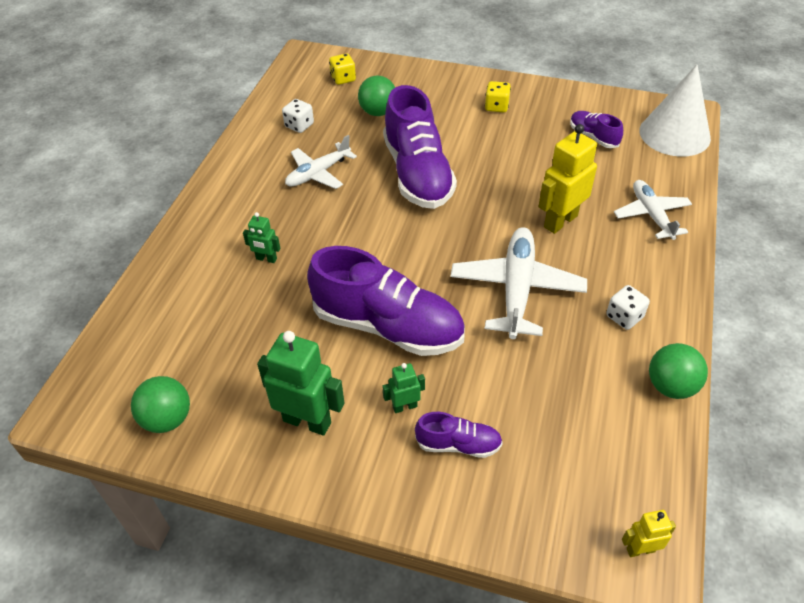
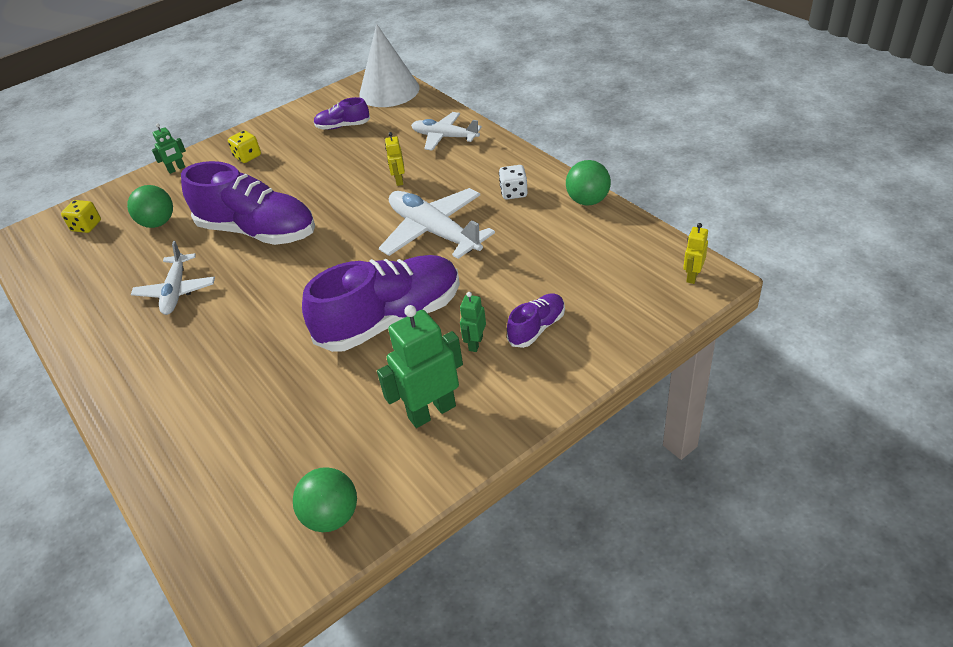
camera: 50 degrees left, 5 degrees down
(266, 259) = (230, 368): green robot -> green robot (176, 169)
(299, 125) = (102, 279): white dice -> none
(560, 221) = (399, 180): yellow robot -> yellow robot, size x0.51

